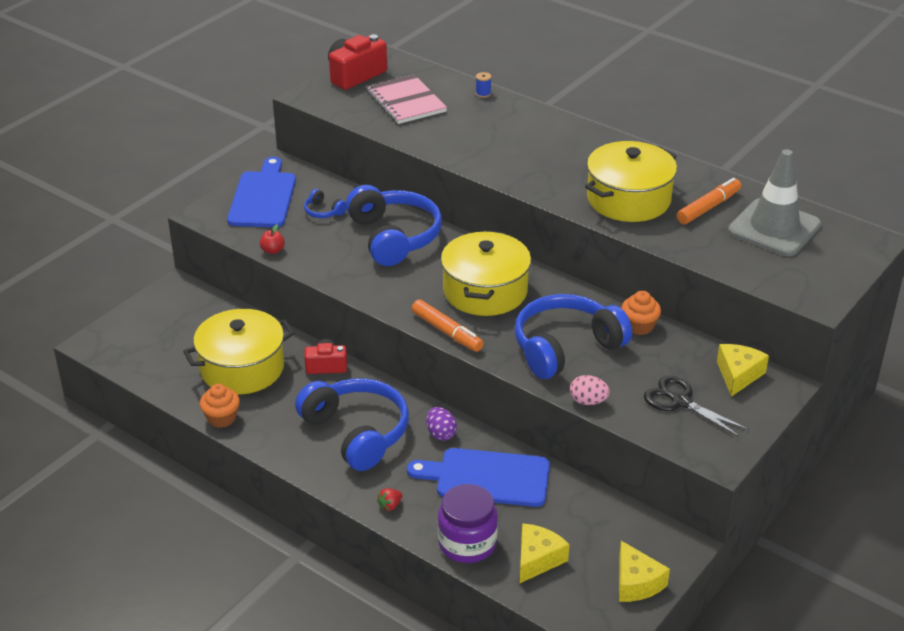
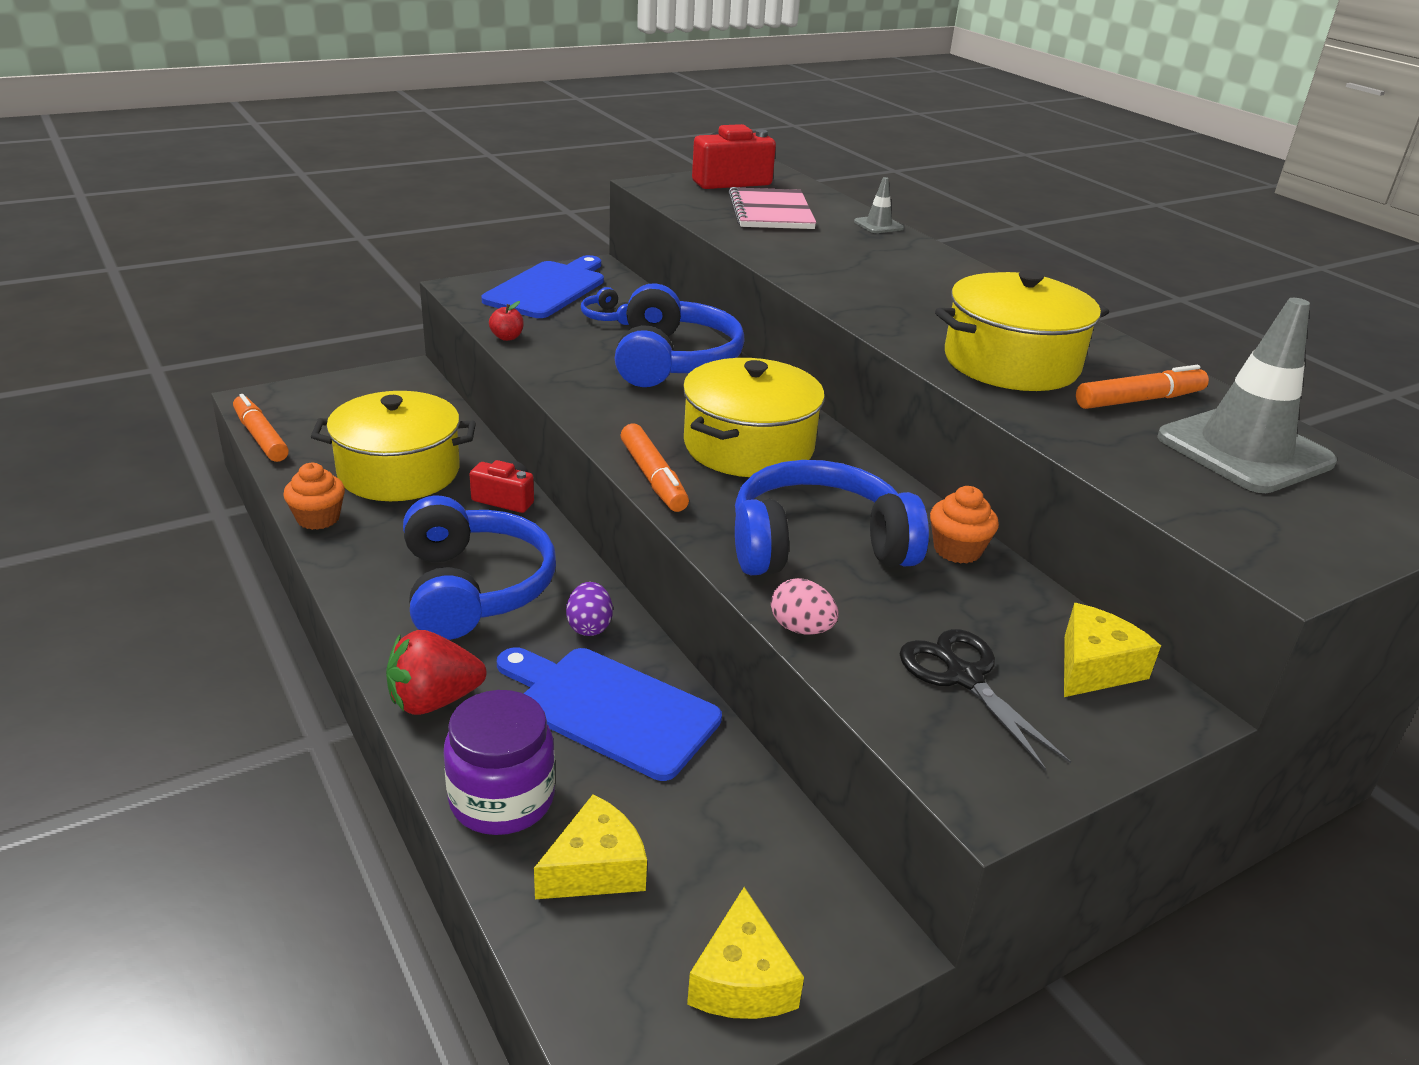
camera: 20 degrees right, 5 degrees down
(126, 371) = (261, 437): none -> orange marker
(390, 506) = (434, 701): red strawberry -> red strawberry, size x2.14
(483, 94) = (878, 225): blue spool -> grey traffic cone

